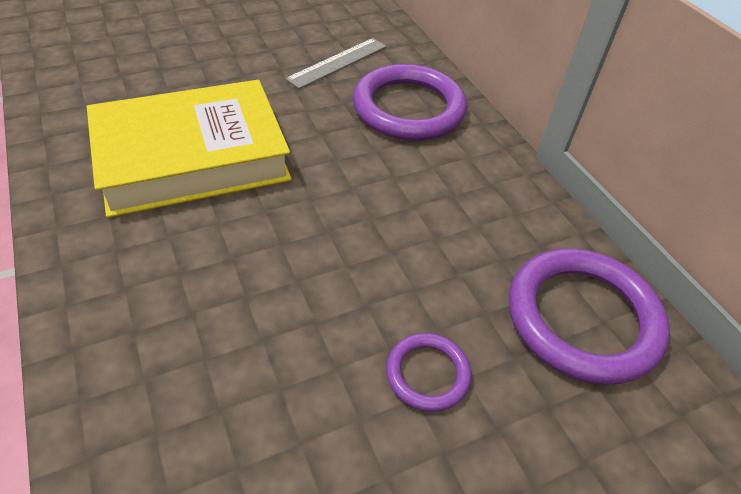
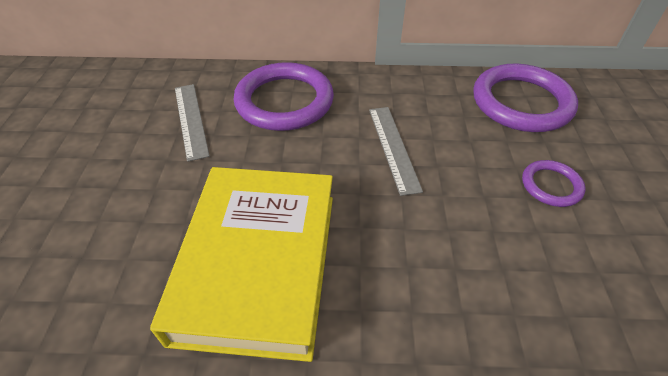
camera: 60 degrees left, 0 degrees up
(395, 207) = (393, 148): none -> grey ruler

